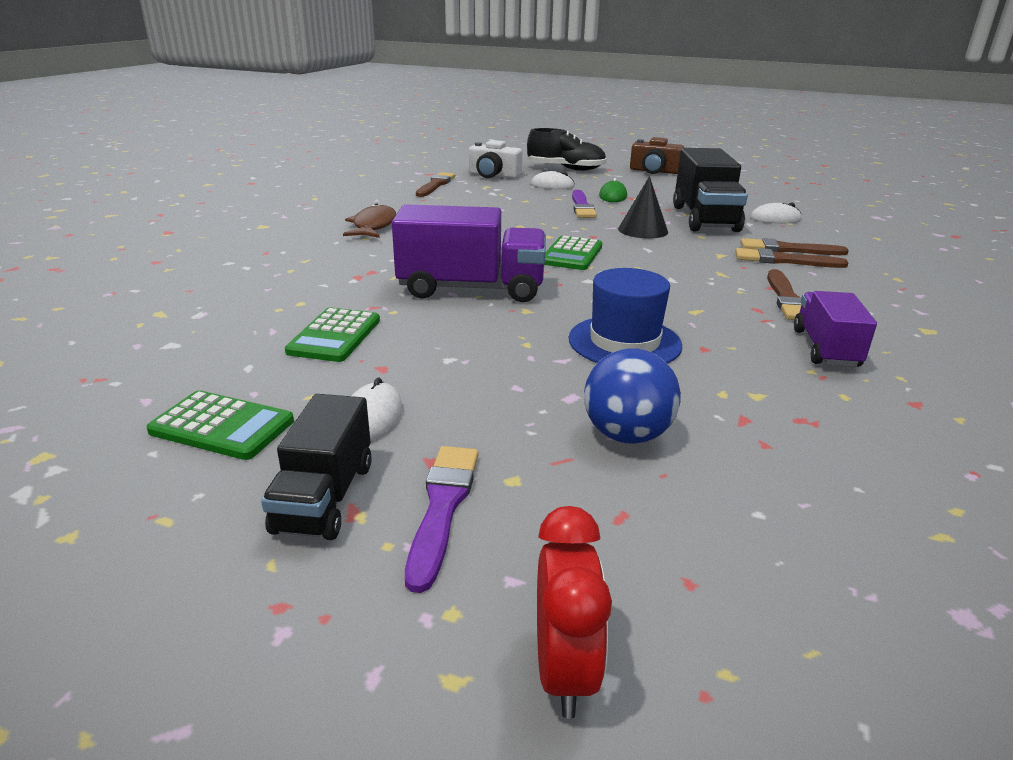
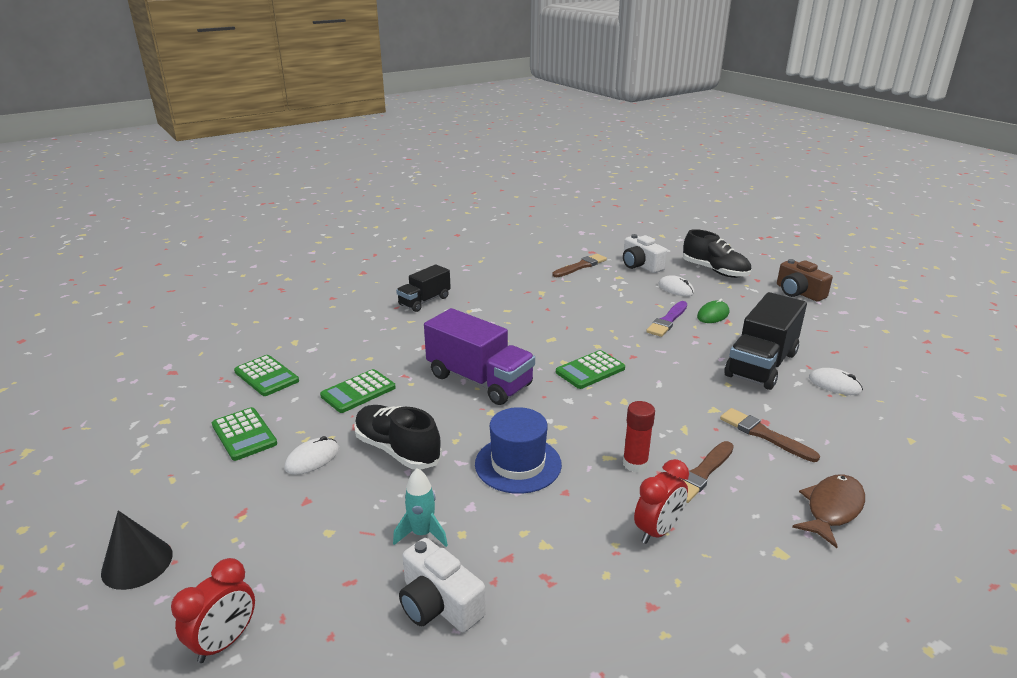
camera: 35 degrees right, 0 degrees up
(165, 357) = (266, 376): none -> green calculator
(324, 497) = (239, 499): black truck -> black truck (424, 301)
(373, 226) = (486, 300): brown fish -> brown fish (832, 509)
(442, 507) = (279, 531): purple brush -> none
(473, 372) = (397, 450): none -> black shoe
(626, 435) = (422, 534): blue ball -> turquoise rocket
(643, 230) = (684, 362): black cone -> black cone (137, 563)
(725, 308) = (635, 464): none -> red glue stick
(749, 489) = (438, 604): none -> white camera
(787, 249) = (788, 424): brown brush -> none
(825, 348) = (657, 531): purple truck -> red clock

